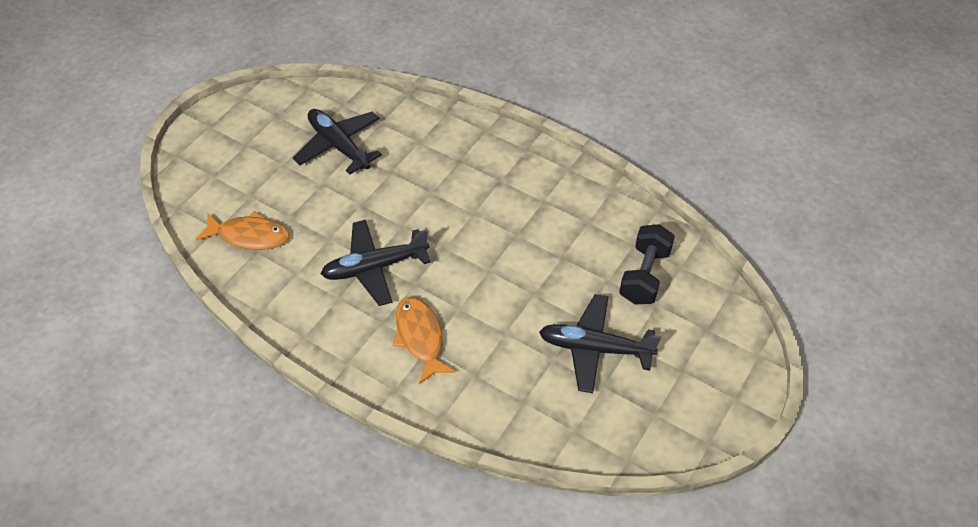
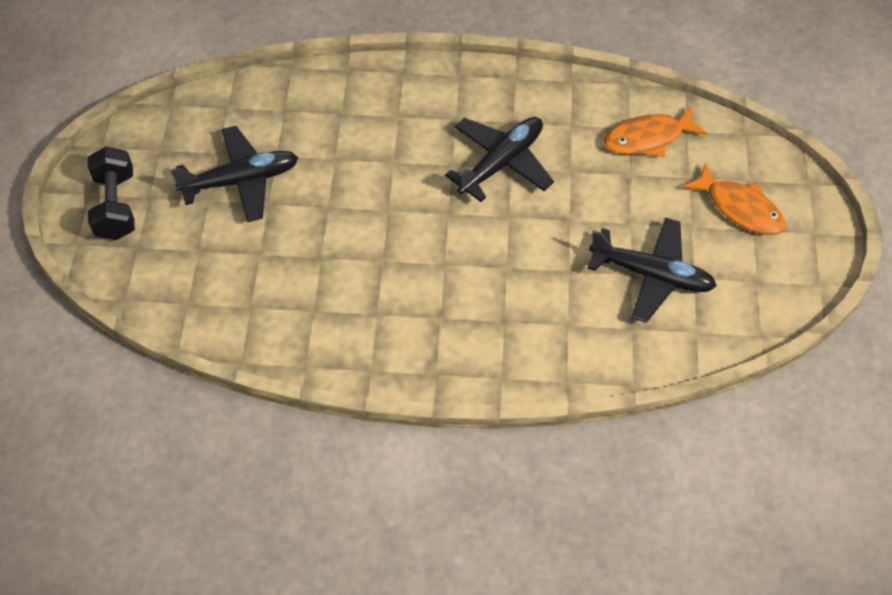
camera: 150 degrees right, 5 degrees up
(420, 337) = (410, 121): orange fish -> orange fish (740, 208)
(644, 276) = (222, 275): black dumbbell -> black dumbbell (116, 206)

